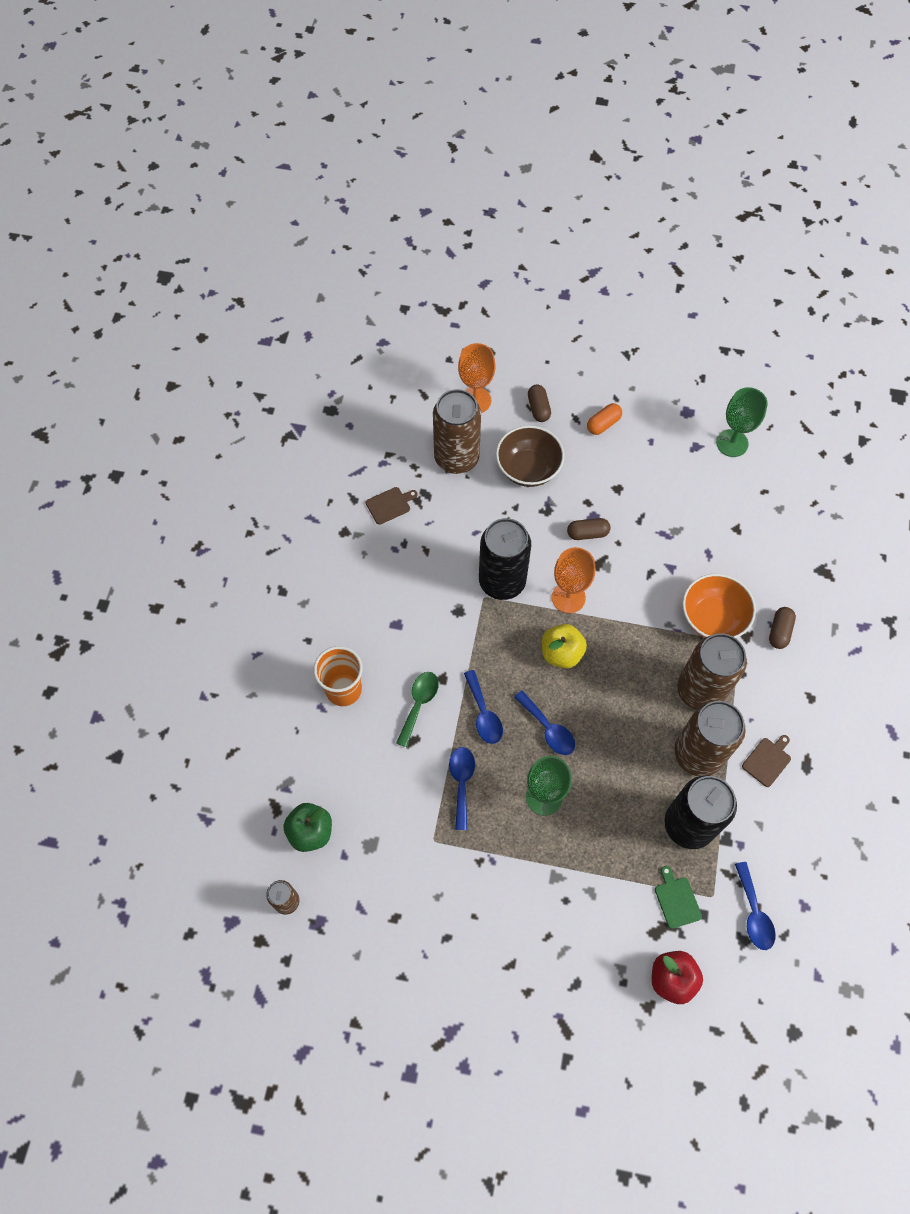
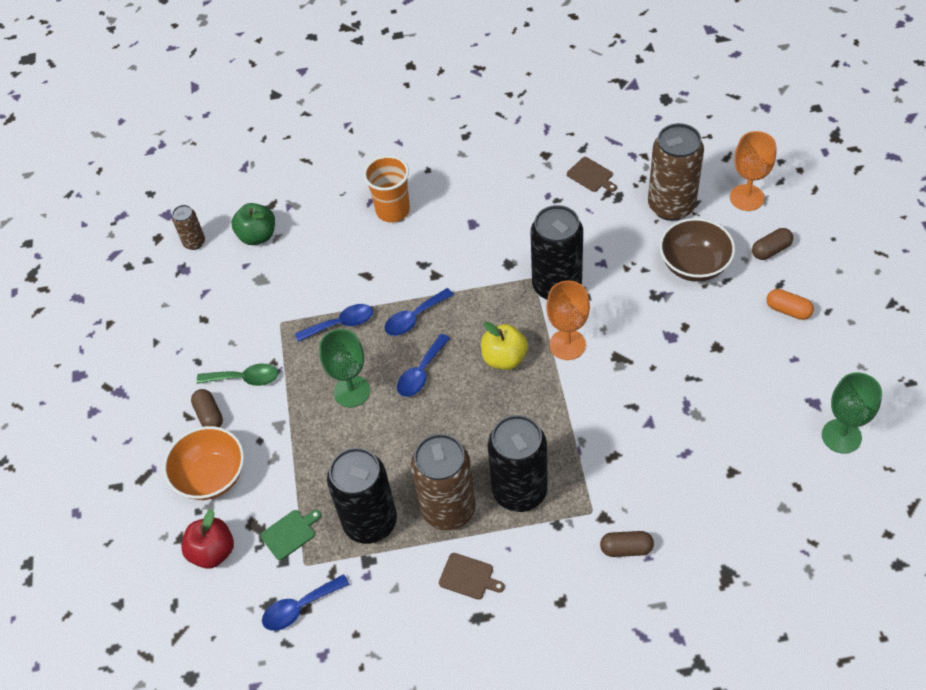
camera: 75 degrees right, 10 degrees down
(419, 704) = (402, 267): green spoon -> green spoon (245, 378)
(587, 533) = (648, 338): brown capsule -> brown capsule (209, 415)
(700, 690) = (520, 491): brown can -> black can
(712, 618) = (609, 479): orange bowl -> orange bowl (211, 476)

